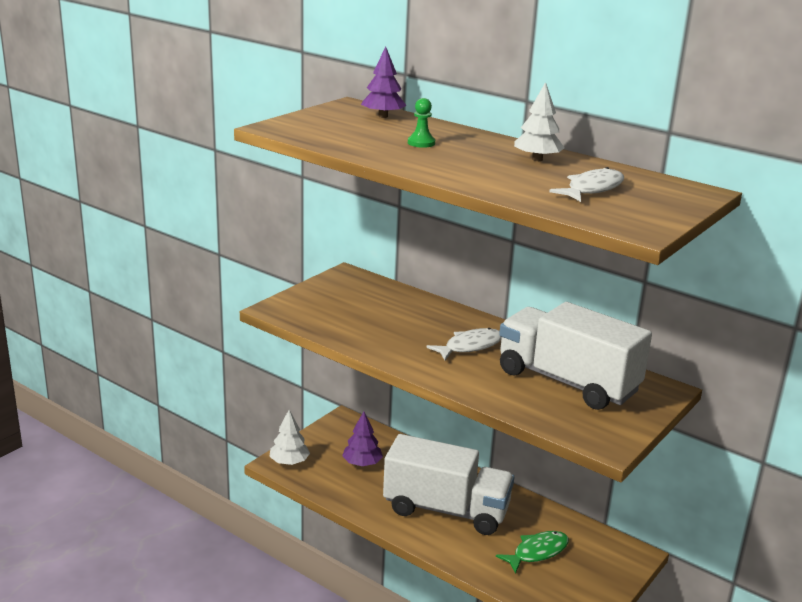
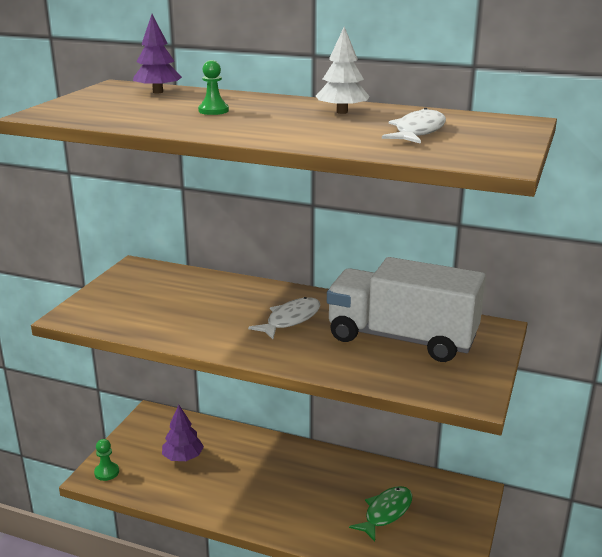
camera: 15 degrees left, 0 degrees up
(289, 462) = (106, 472): white tree -> green pawn
(446, 510) = (283, 488): white truck -> none

